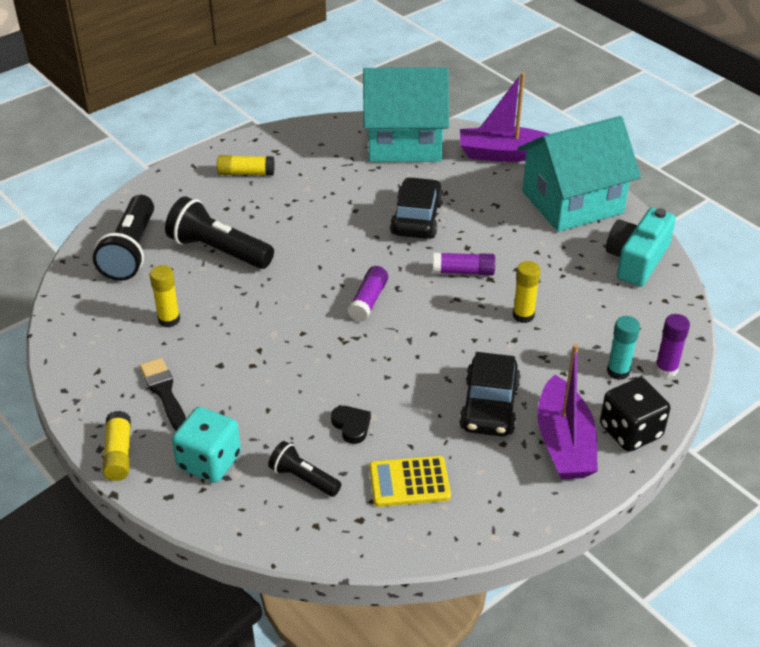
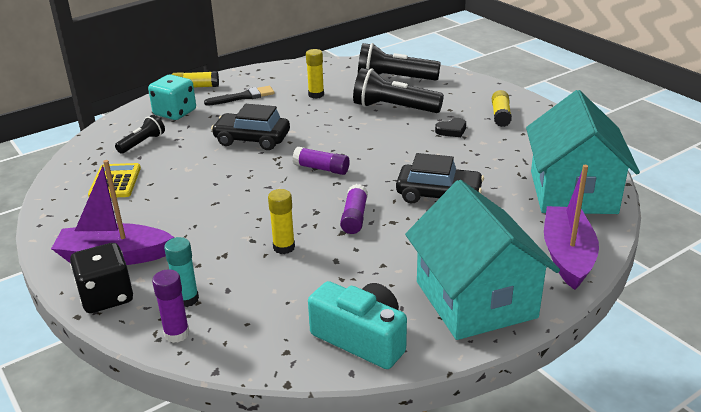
camera: 95 degrees right, 10 degrees down
(218, 250) = (393, 108): black flashlight -> black flashlight turned 105 degrees counterclockwise
(351, 426) = (182, 160): black heart -> black heart (451, 130)
(489, 406) = (174, 221): black car -> black car (252, 139)

